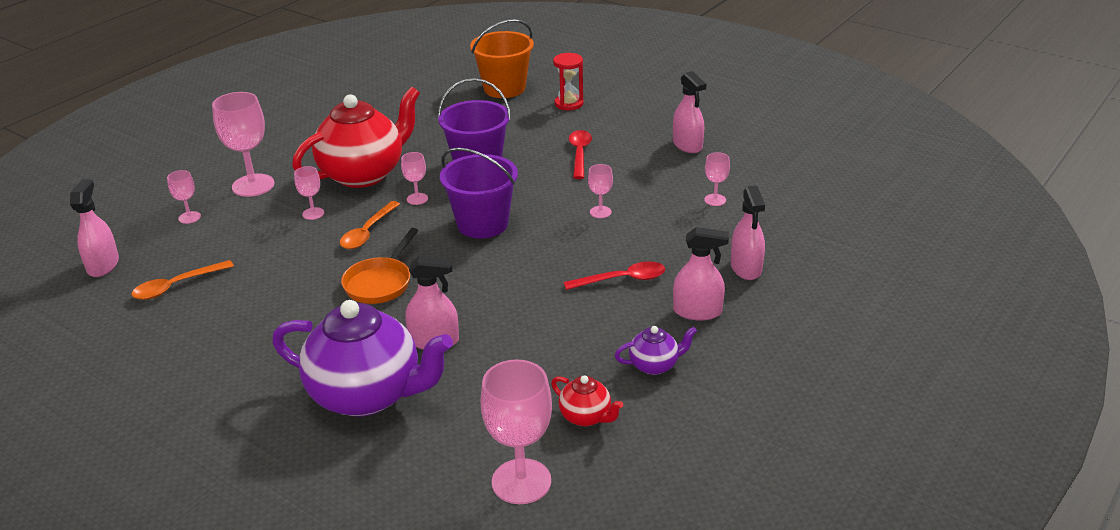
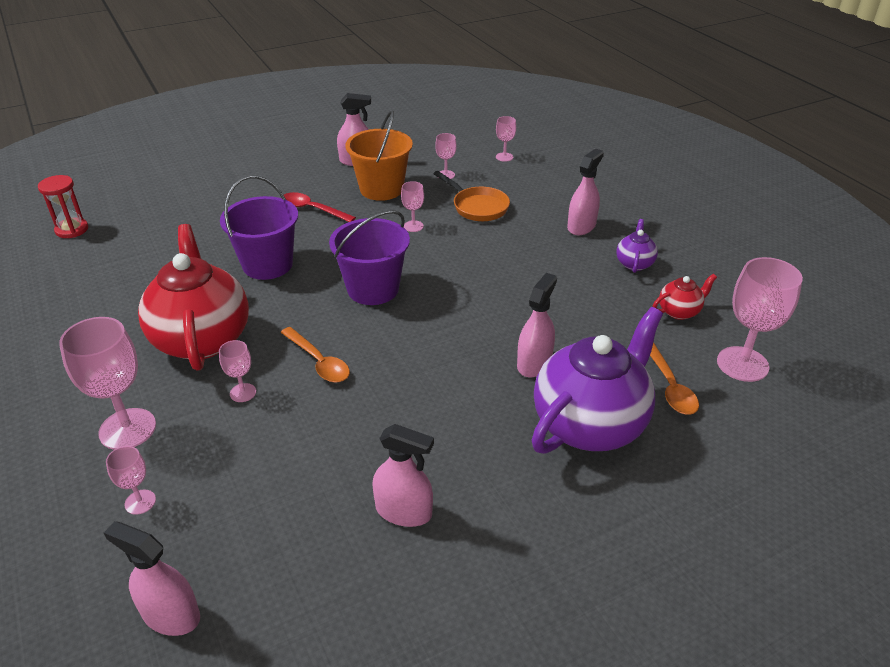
camera: 65 degrees left, 5 degrees up
(176, 286) = (289, 541): orange spoon -> orange spoon (670, 387)
(380, 283) = (416, 374): orange pan -> orange pan (477, 207)
(417, 199) = (289, 315): pink goblet -> pink goblet (504, 157)
(504, 88) = (145, 213): orange bucket -> orange bucket (381, 189)
(569, 104) = (222, 190): red hourglass -> red hourglass (72, 230)
(623, 280) = (517, 244): red spoon -> none
(746, 268) = (543, 191): pink spray bottle -> pink spray bottle (403, 511)

